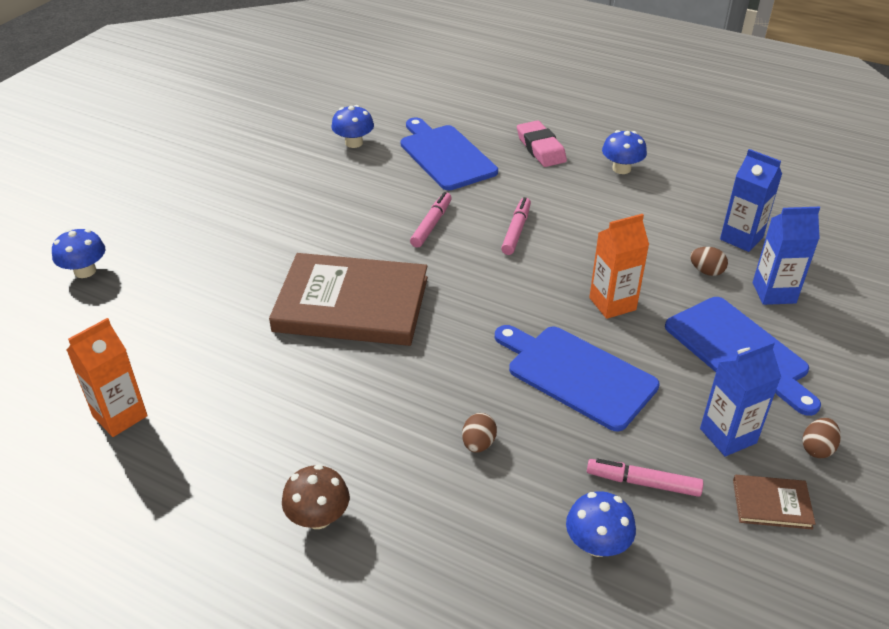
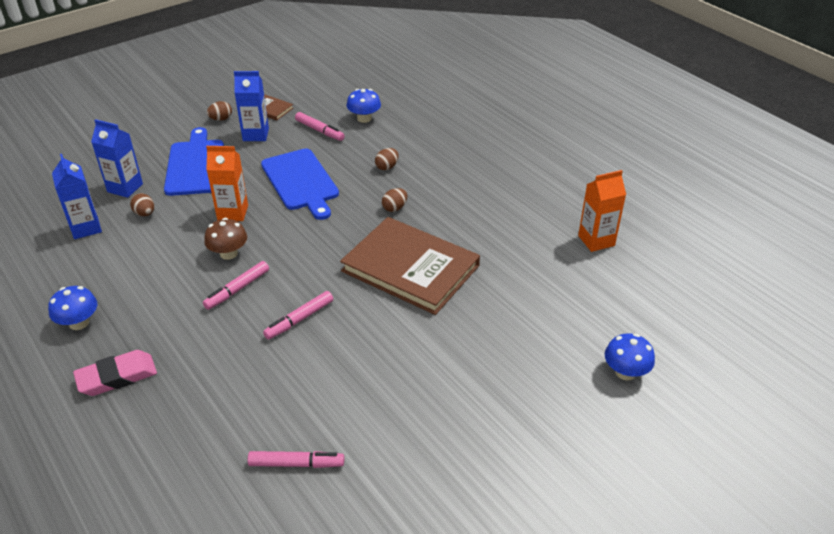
camera: 155 degrees left, 0 degrees up
(318, 517) = (490, 161): brown mushroom -> brown mushroom (228, 253)
(354, 143) = (296, 463): blue mushroom -> pink marker
(420, 376) = (394, 208): none -> brown egg
(445, 155) = (216, 403): blue cutting board -> none
(540, 148) = (117, 377): pink eraser -> pink eraser turned 60 degrees clockwise

